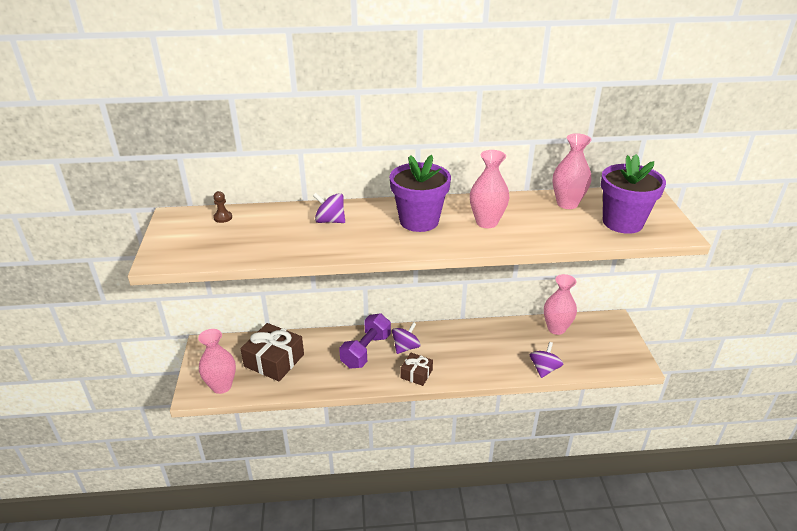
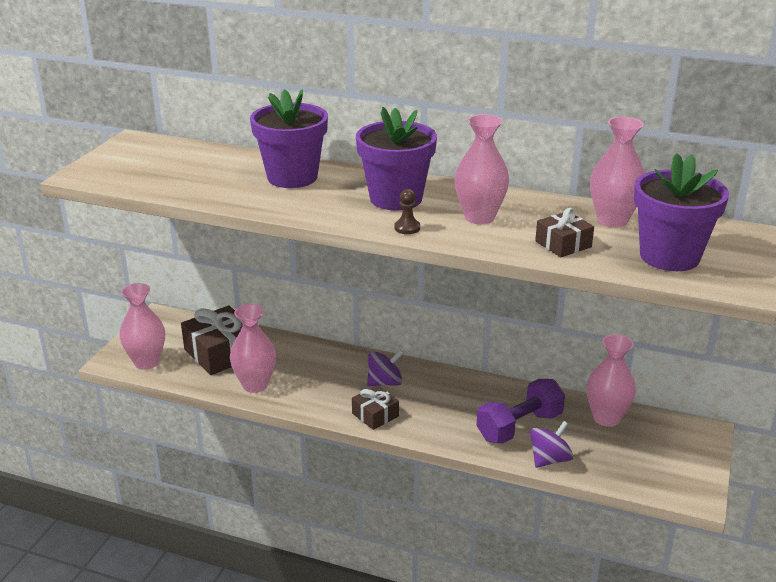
camera: 25 degrees right, 5 degrees down
(223, 217) = (181, 151): brown pawn -> brown pawn (407, 228)
(317, 378) = (255, 385): none -> pink vase
(330, 221) = (292, 177): purple spinning top -> purple flower pot
(366, 351) = (333, 373): purple dumbbell -> purple dumbbell (519, 426)
(555, 230) = (563, 244): none -> brown gift

